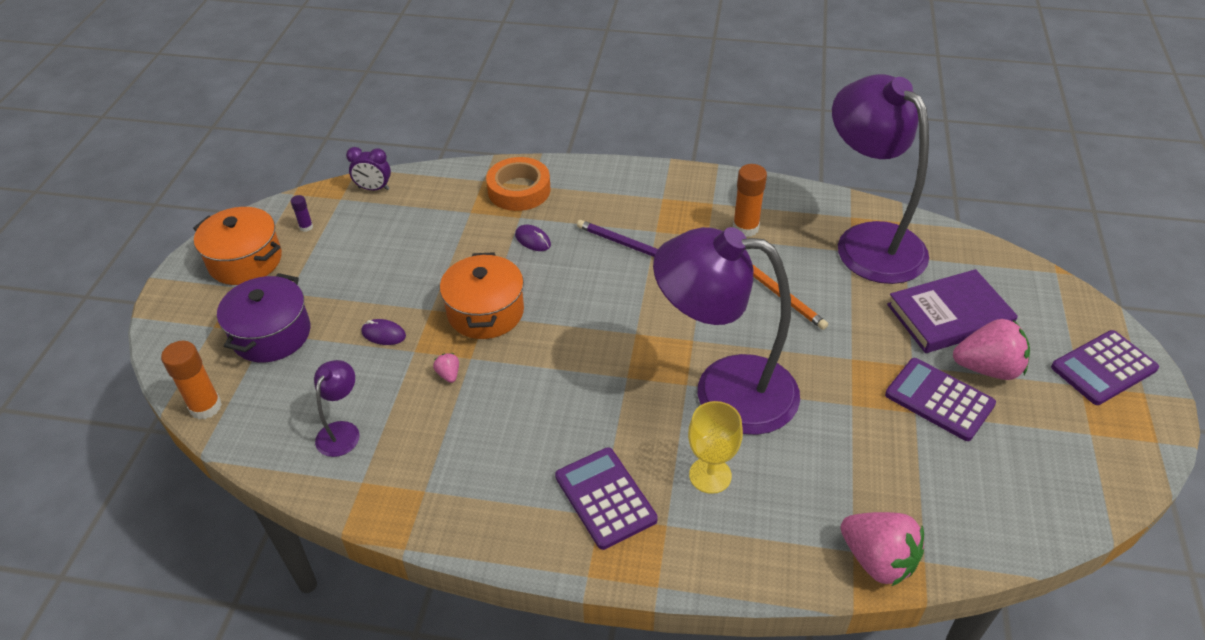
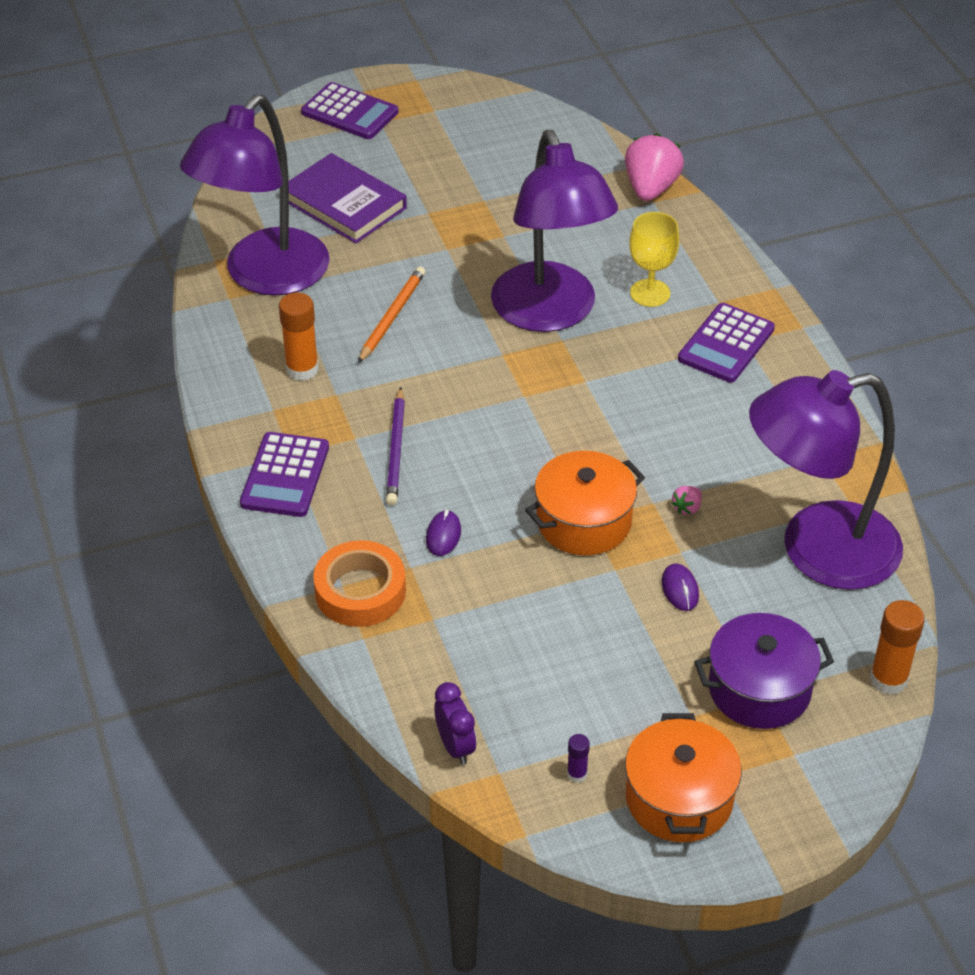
camera: 120 degrees left, 0 degrees up
(342, 431) = (817, 550): purple lamp -> purple lamp, size x2.41
(939, 399) = (458, 190): purple calculator -> purple calculator (285, 475)
(987, 368) = (398, 171): pink strawberry -> none

